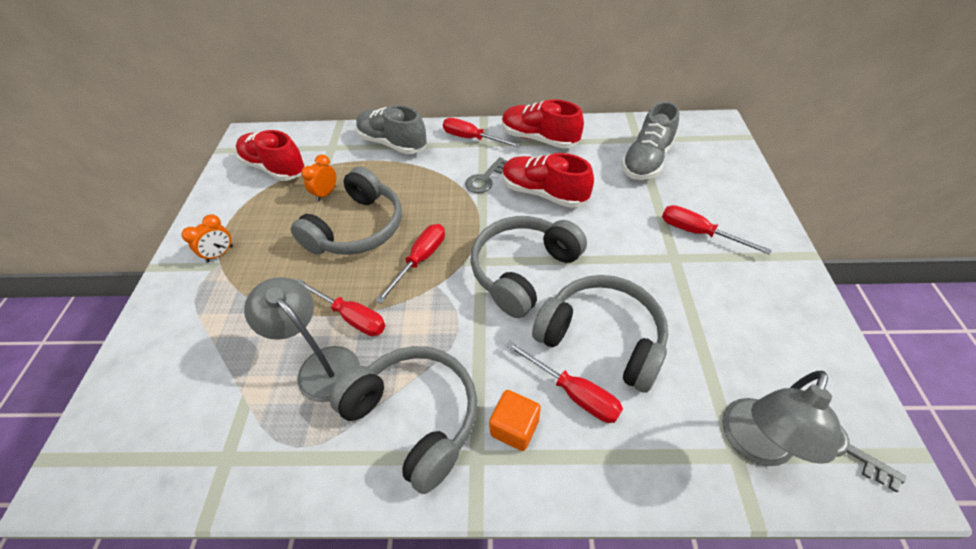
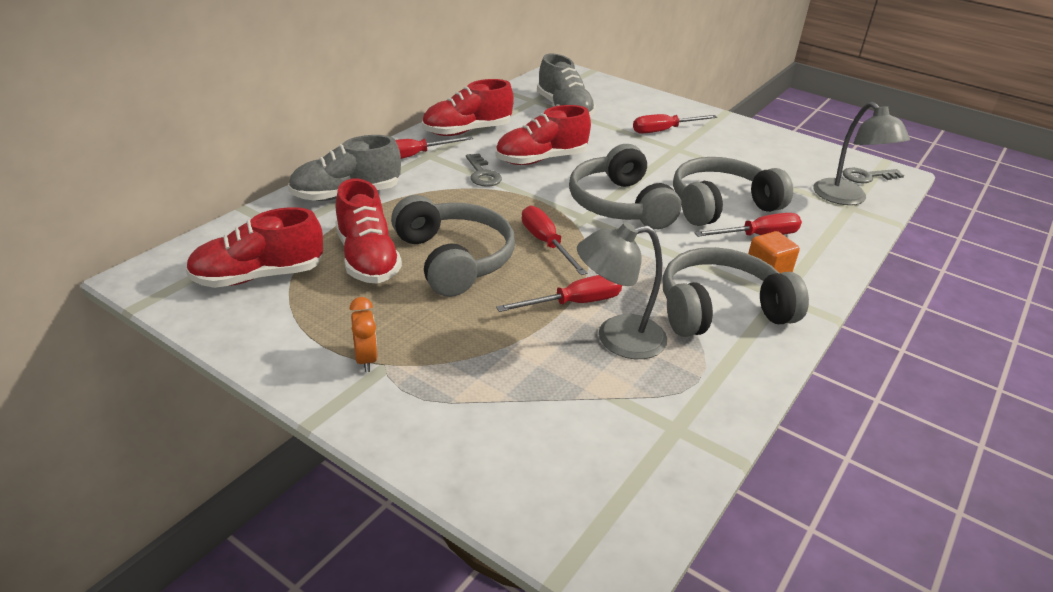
camera: 60 degrees left, 15 degrees down
(326, 194) = (367, 259): orange clock -> red shoe

